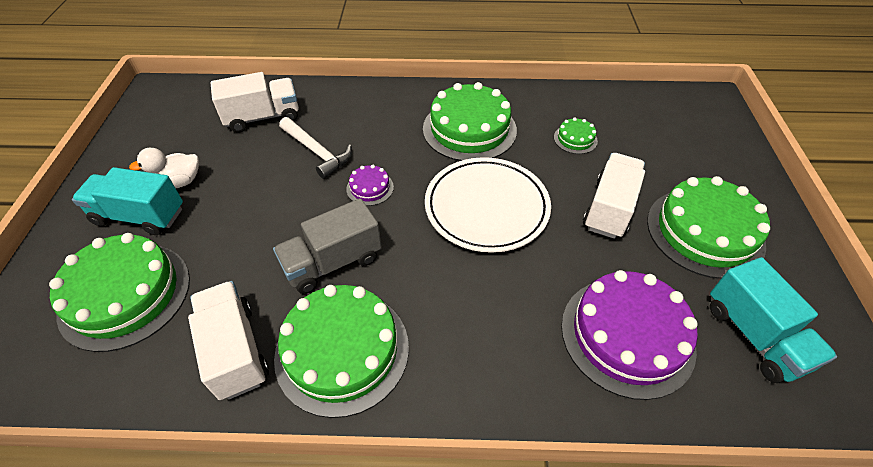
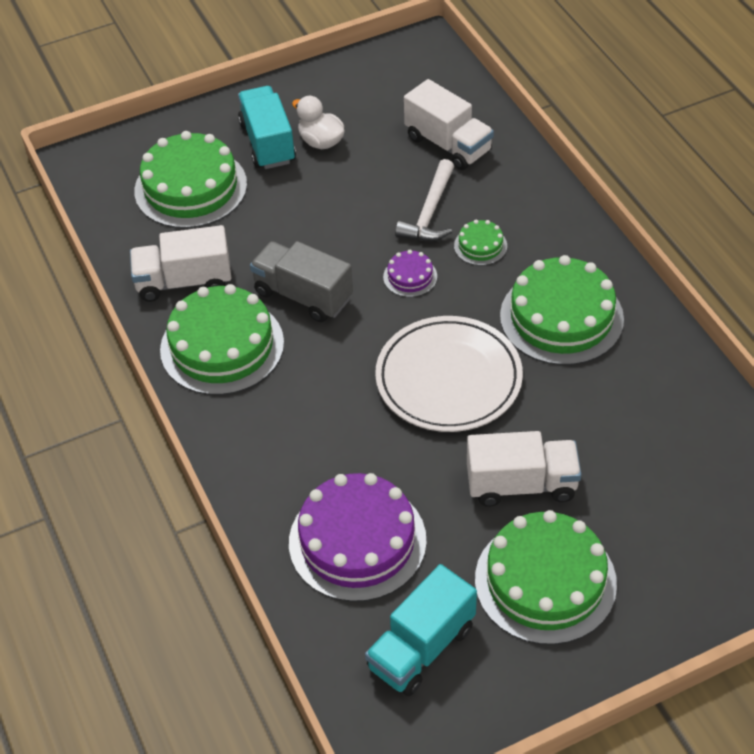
camera: 65 degrees right, 0 degrees up
(235, 350) = (184, 281): white truck -> white truck turned 135 degrees counterclockwise
(575, 139) = (620, 420): green cake -> green cake (480, 246)

